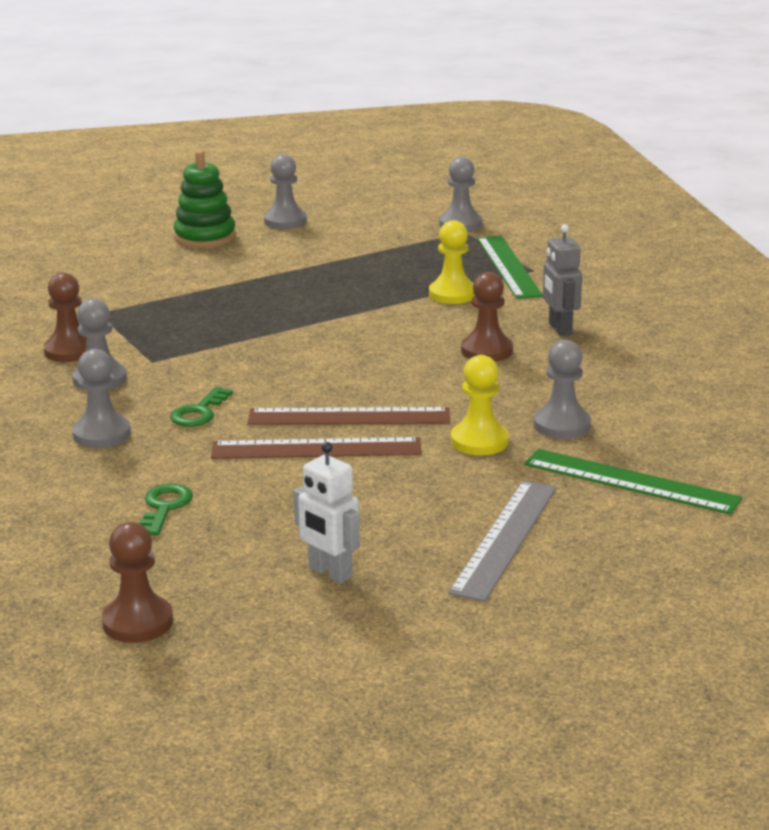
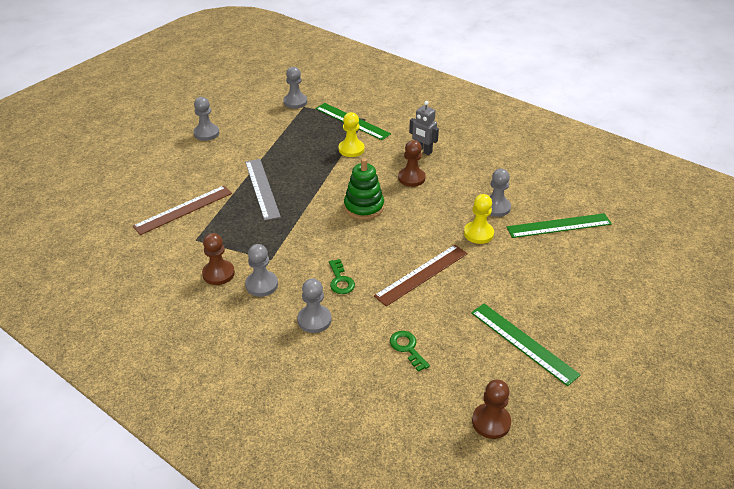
camera: 40 degrees left, 15 degrees up
(205, 237) = (179, 161): green stacking toy -> green stacking toy (364, 207)
(329, 573) = (523, 343): white robot -> green ruler
(349, 417) = (409, 247): brown ruler -> brown ruler (183, 210)
(505, 538) = (558, 283): grey ruler -> grey ruler (262, 188)

